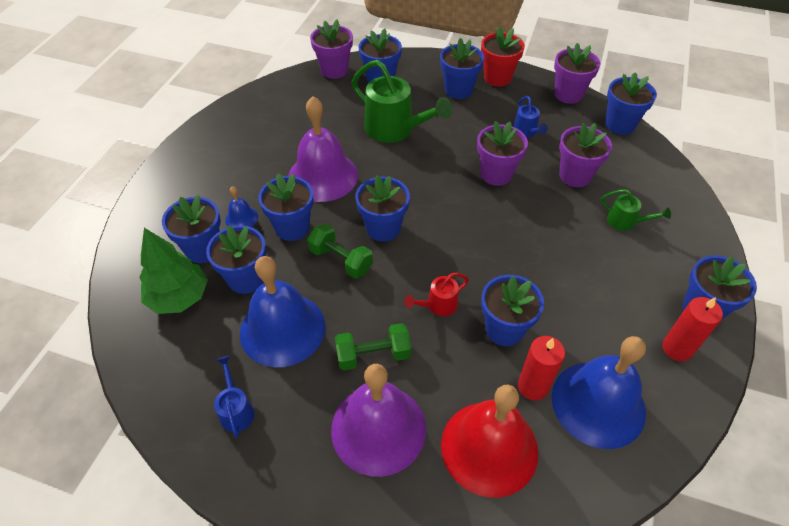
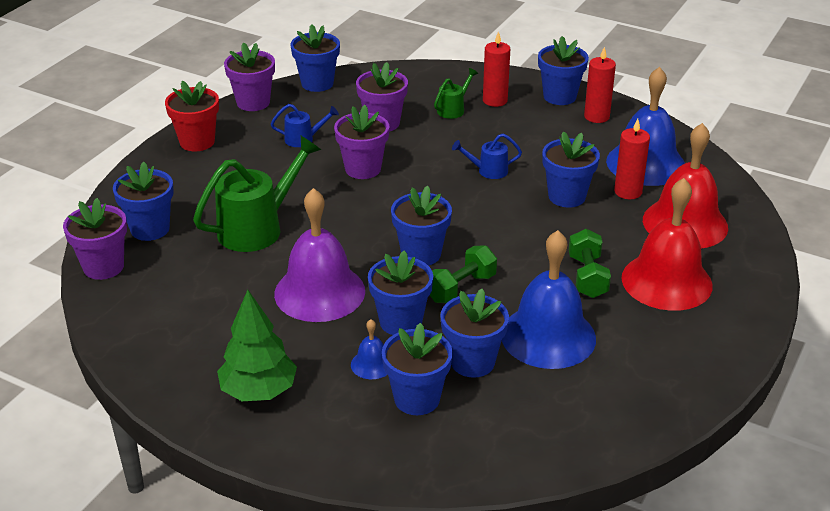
camera: 80 degrees left, 15 degrees down
(179, 297) = (491, 419): green tree -> green tree (259, 391)
(236, 409) = (643, 372): blue watering can -> blue watering can (488, 171)
(378, 428) = (666, 281): purple bell -> red bell
(437, 305) = (533, 230): red watering can -> none
(458, 90) = (205, 172): blue flower pot -> none
(661, 253) = (495, 100): none -> red candle

